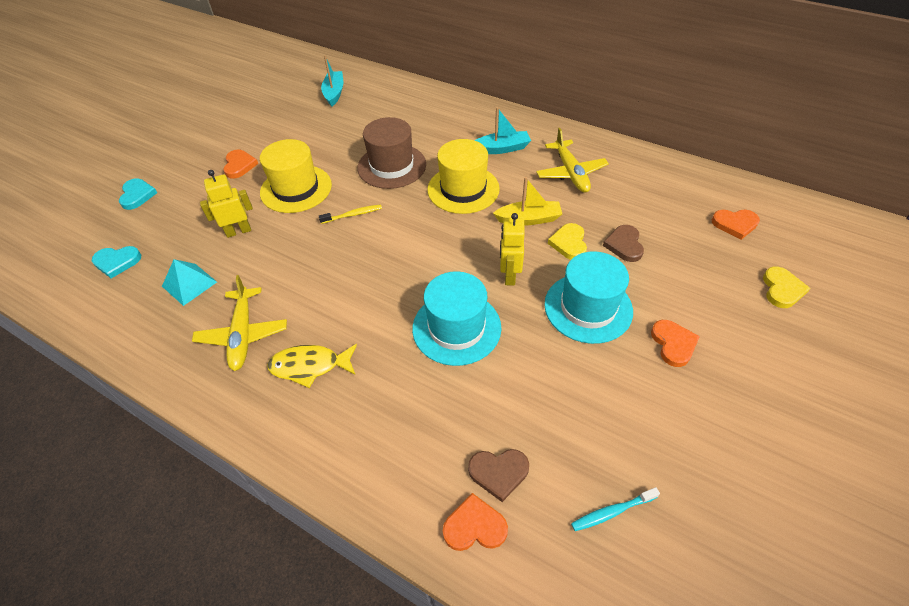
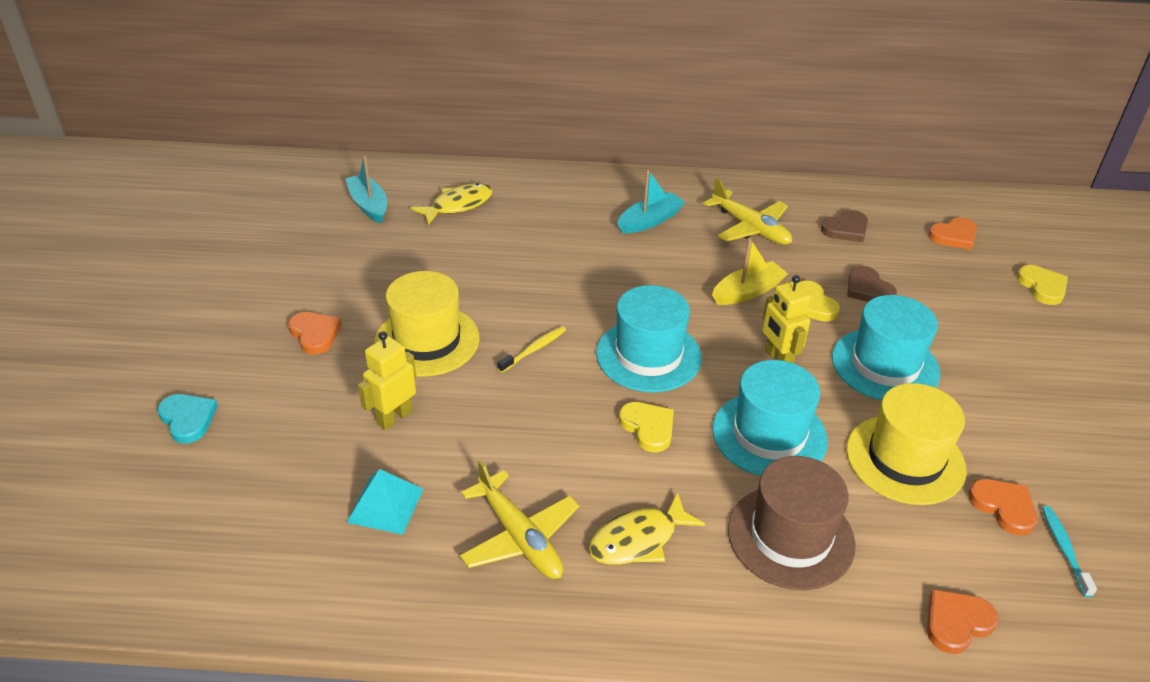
camera: 30 degrees left, 10 degrees down
(117, 262) = (244, 516): turquoise heart -> none
(379, 292) = (648, 428): none -> yellow heart
(386, 106) = (458, 205): none -> yellow fish
(392, 166) = (532, 277): brown hat -> brown hat (790, 536)
(421, 242) = (648, 355): none -> turquoise hat
(463, 189) = (644, 280): yellow hat -> yellow hat (905, 459)
(498, 473) = (936, 561): brown heart -> brown heart (846, 229)
(612, 511) = (1064, 550): turquoise toothbrush -> turquoise toothbrush turned 135 degrees clockwise
(673, 344) = (991, 372): orange heart -> orange heart (1003, 507)

